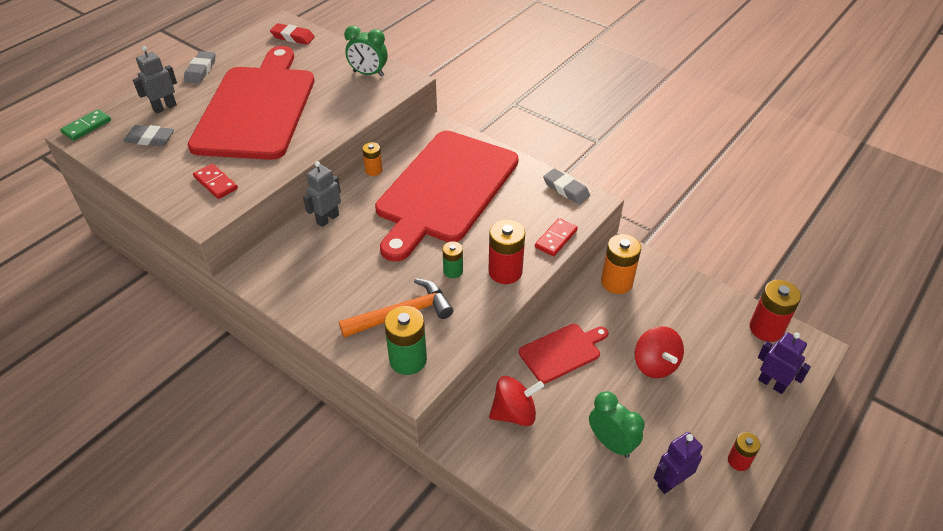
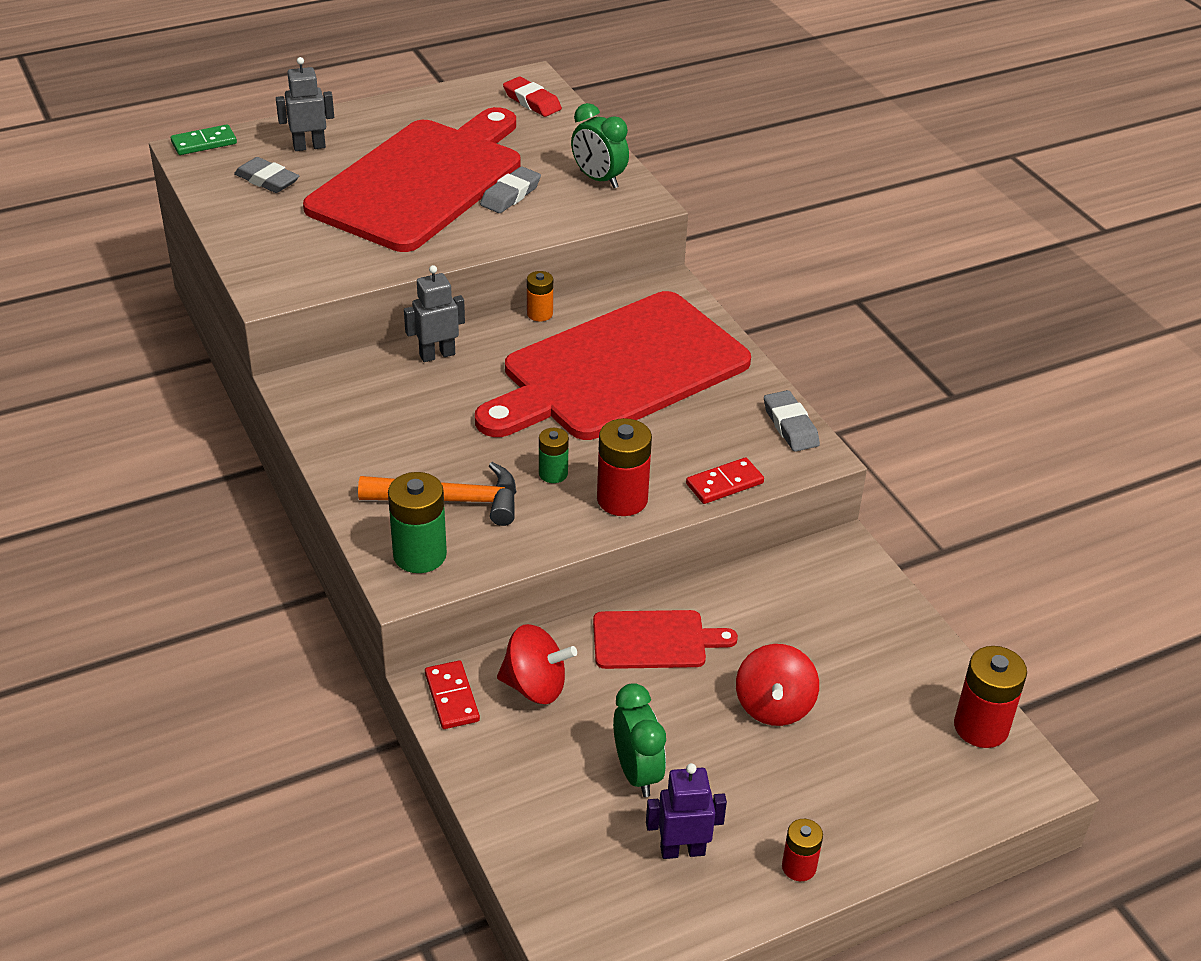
camera: 25 degrees right, 5 degrees down
(201, 70) = (383, 112): grey eraser -> grey eraser (510, 195)
(216, 183) = (309, 258): red domino -> red domino (452, 697)
(616, 282) = (801, 584): orange battery -> none
(772, 384) = (929, 797): purple robot -> none

